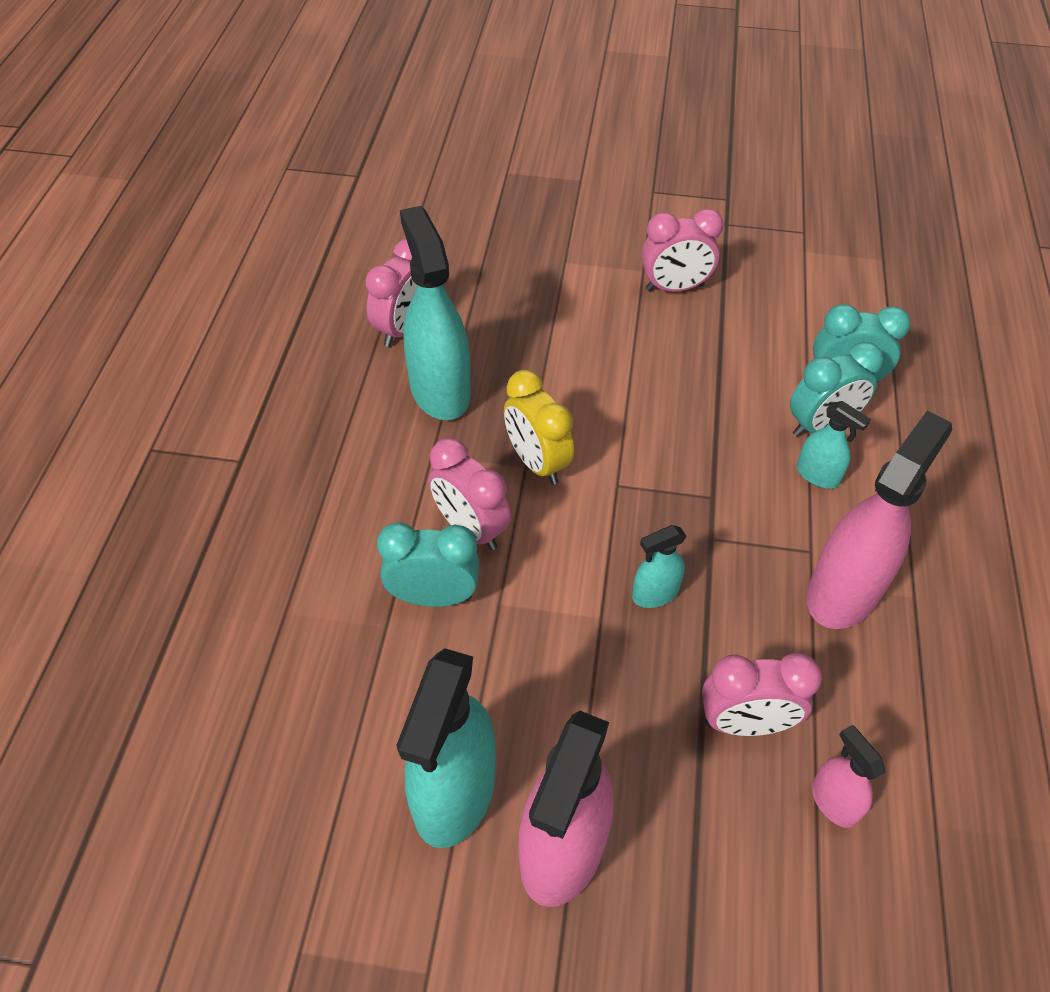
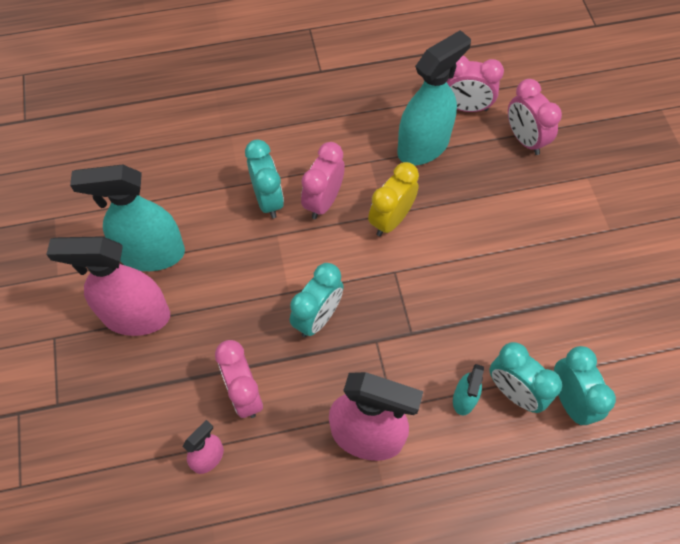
camera: 70 degrees right, 10 degrees up
(655, 593) = (318, 318): turquoise spray bottle -> turquoise clock
(674, 288) = (603, 256): pink clock -> pink clock (524, 139)

